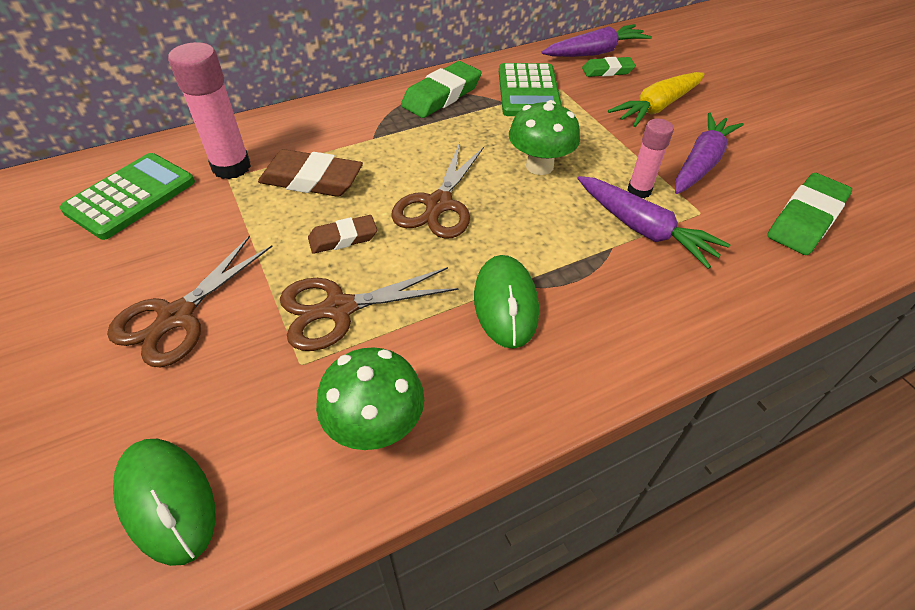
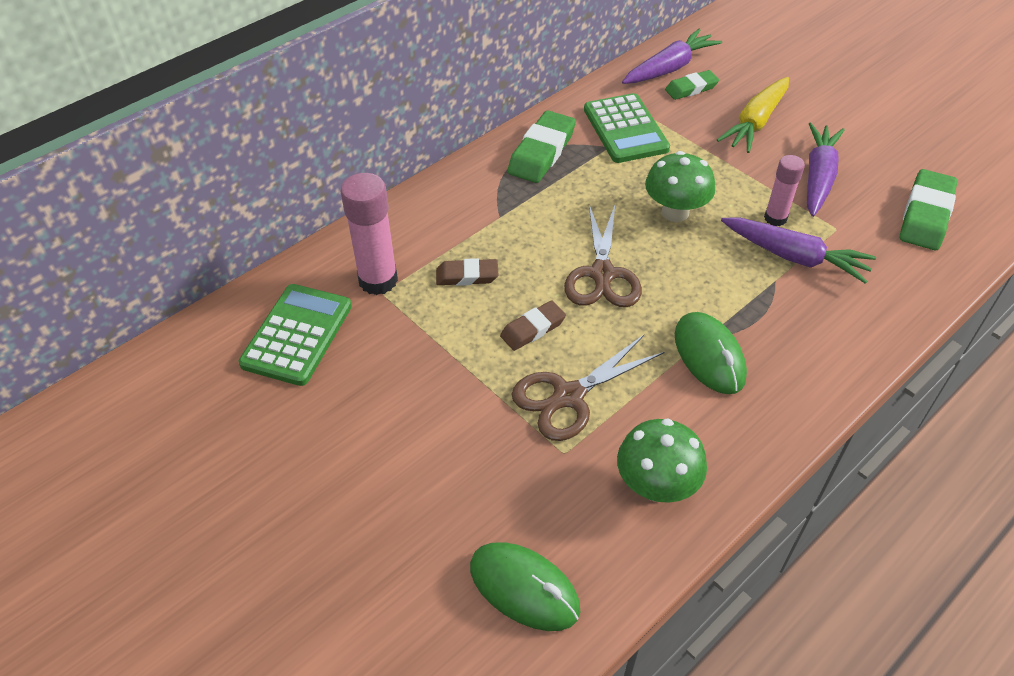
camera: 15 degrees left, 0 degrees up
(177, 317) = (427, 440): brown scissors -> none
(312, 180) = (467, 276): brown eraser -> brown eraser, size x0.61

